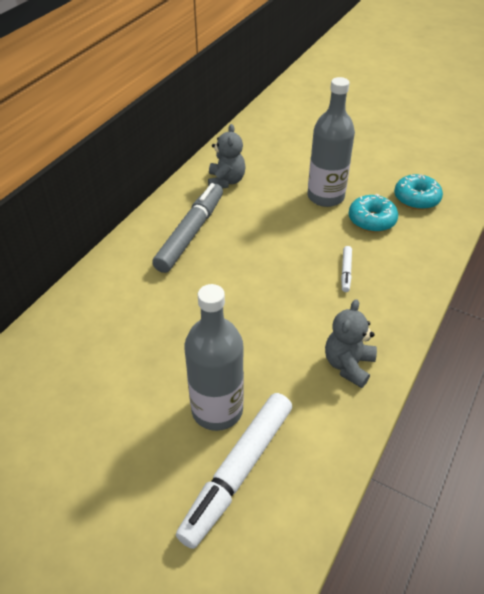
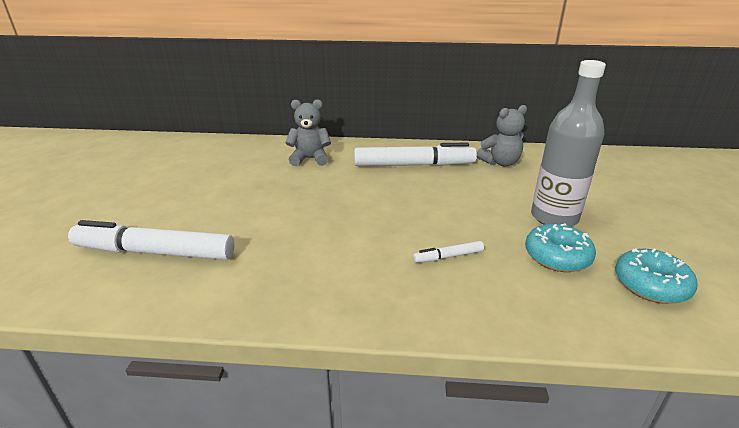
camera: 65 degrees right, 15 degrees down
(191, 233) = (414, 165): grey marker -> white marker
(217, 410) = (219, 226): grey bottle -> none
(348, 365) = (308, 288): grey teddy bear -> grey teddy bear (310, 159)

